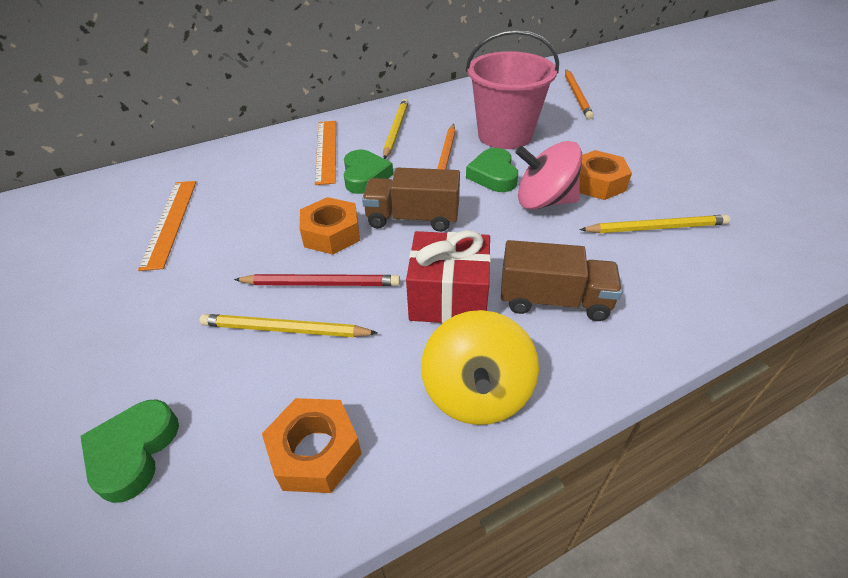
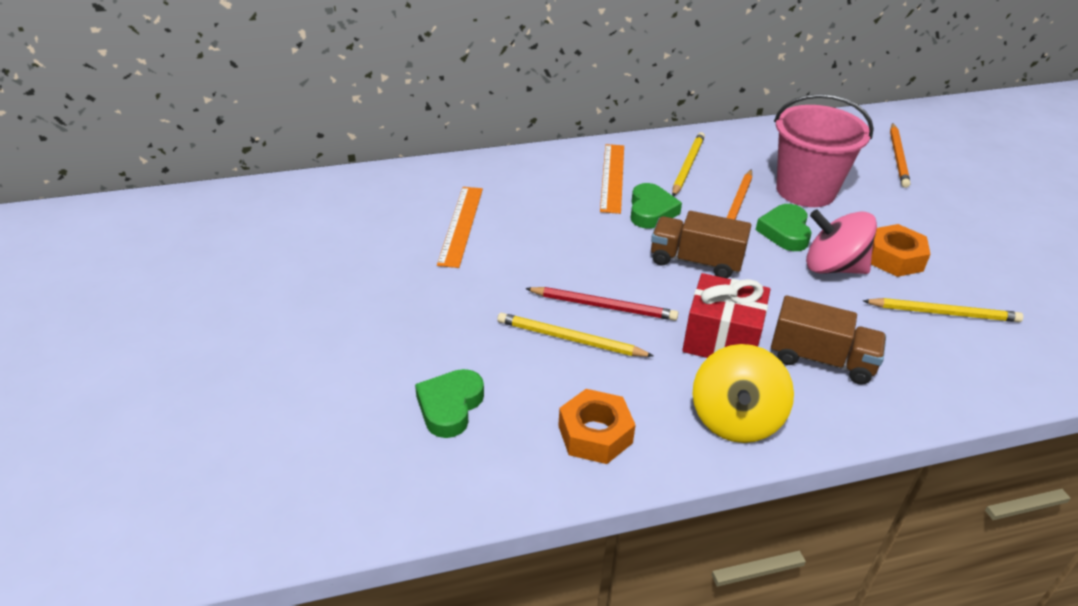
camera: 10 degrees right, 5 degrees down
(331, 233) = (615, 262): orange nut -> none

